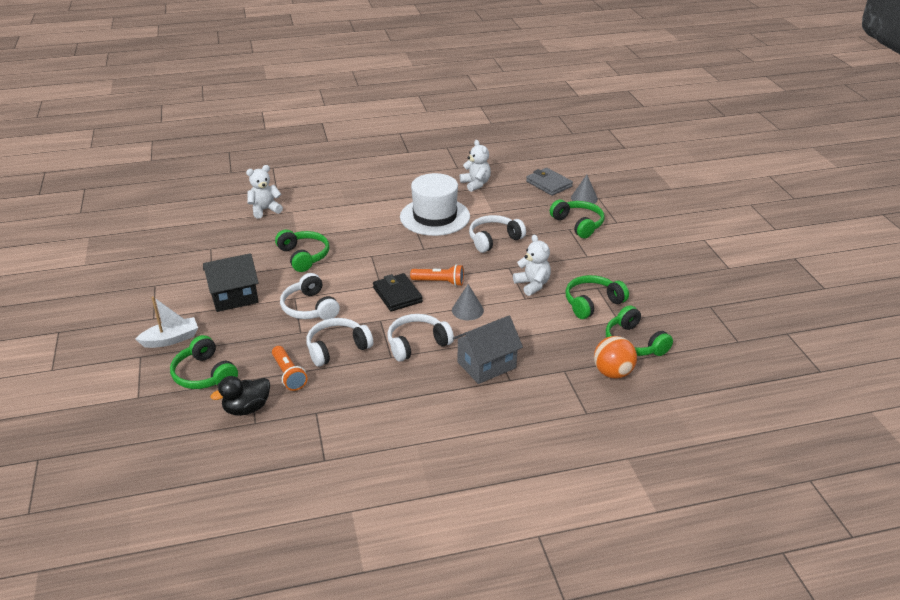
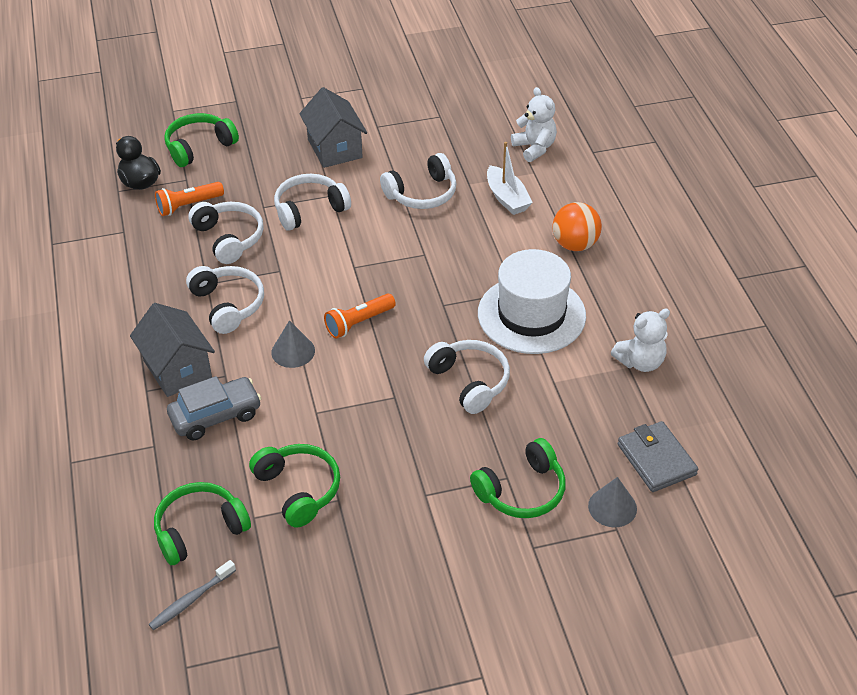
camera: 90 degrees right, 10 degrees up
(171, 339) = (261, 115): white boat -> white boat (507, 198)
(234, 297) = (335, 148): black house -> grey house
(304, 256) = (422, 194): green headphones -> white headphones
(397, 295) = (332, 283): black wallet -> none
(439, 282) = (359, 323): orange flashlight -> orange flashlight turned 45 degrees clockwise
(532, 285) = (348, 422): white teddy bear -> none
(532, 342) = (216, 416): none -> grey car
(549, 184) = (656, 459): grey wallet -> grey wallet turned 75 degrees counterclockwise
(613, 373) = (140, 497): orange ball -> orange ball (575, 244)
(689, 342) = (191, 600): none -> grey toothbrush

